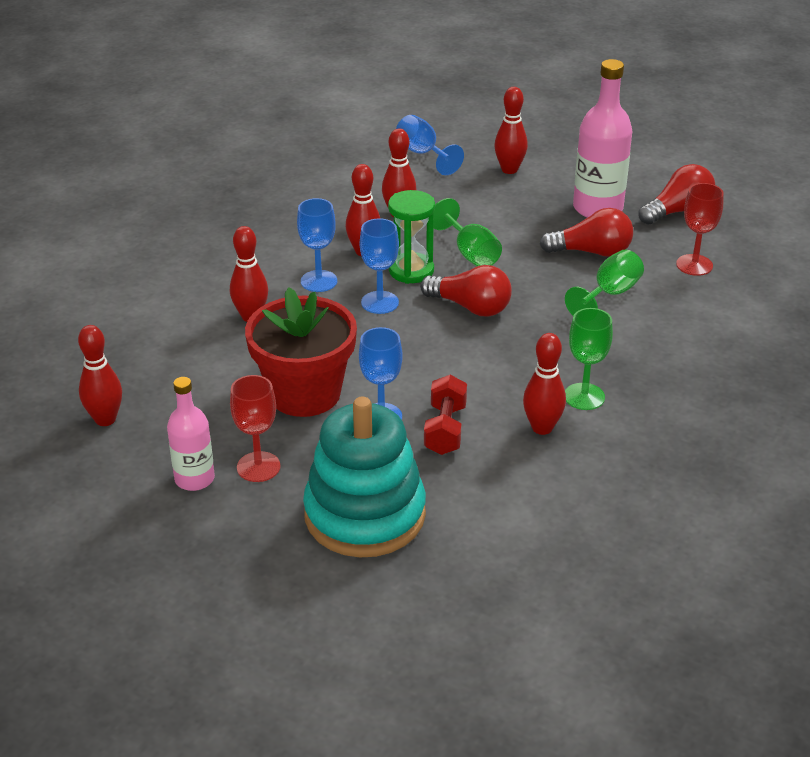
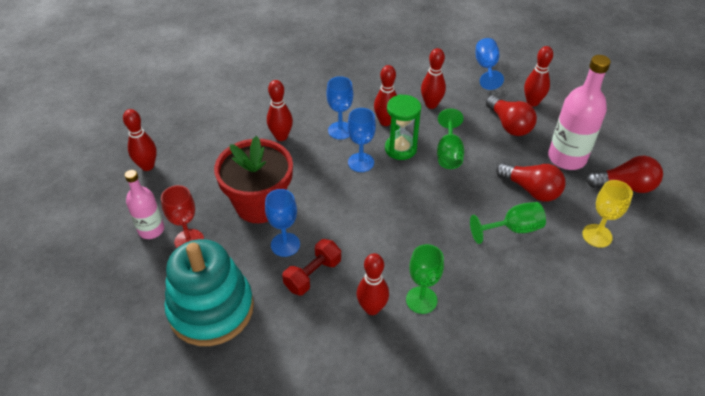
camera: 35 degrees right, 10 degrees up
(470, 307) = (412, 193): red light bulb -> red light bulb (509, 125)
(694, 265) = (597, 235): red goblet -> yellow goblet

